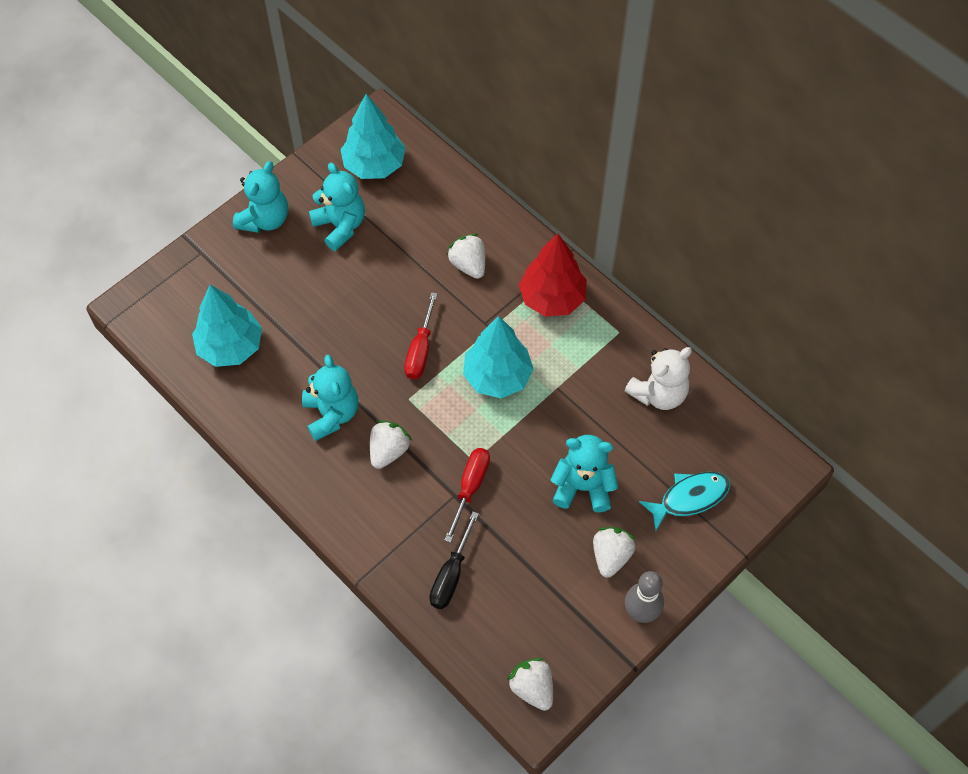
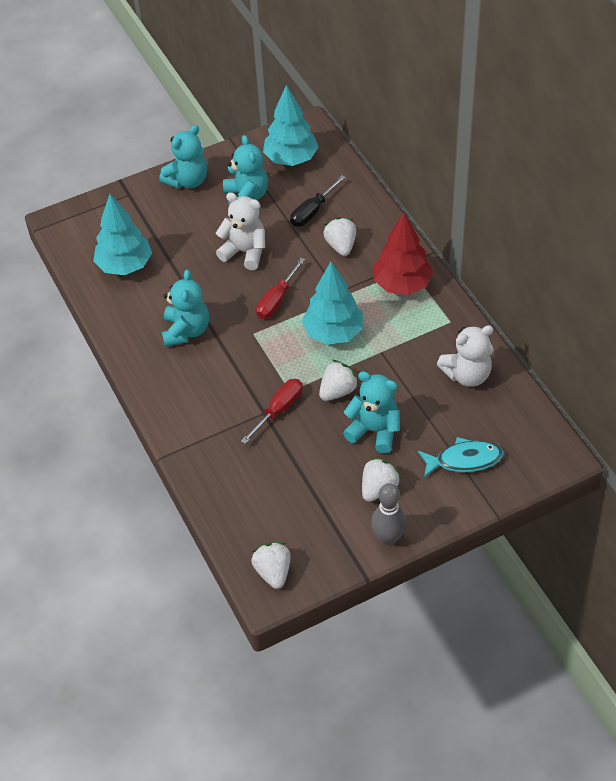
camera: 20 degrees right, 10 degrees down
(363, 297) = (245, 252): none -> white teddy bear
(388, 451) = (222, 368): white strawberry -> white strawberry (338, 391)
(451, 575) = (237, 471): black screwdriver -> black screwdriver (312, 212)

